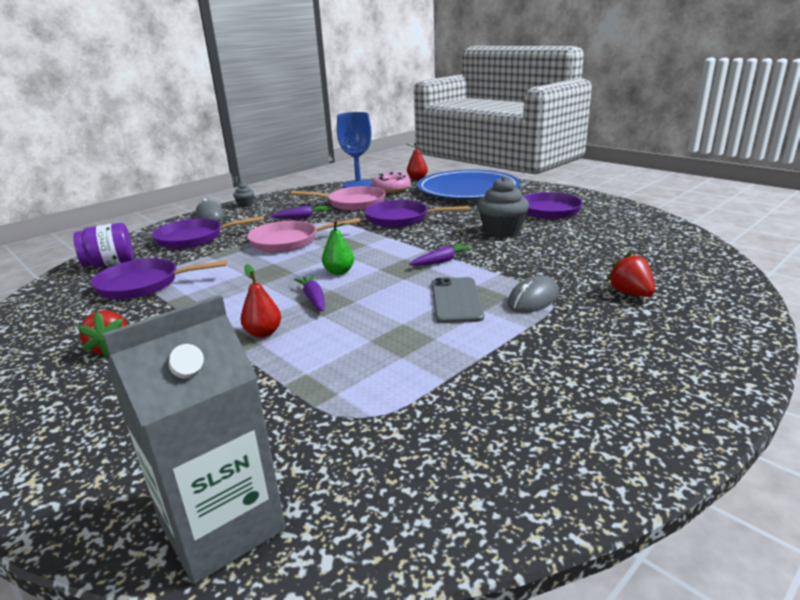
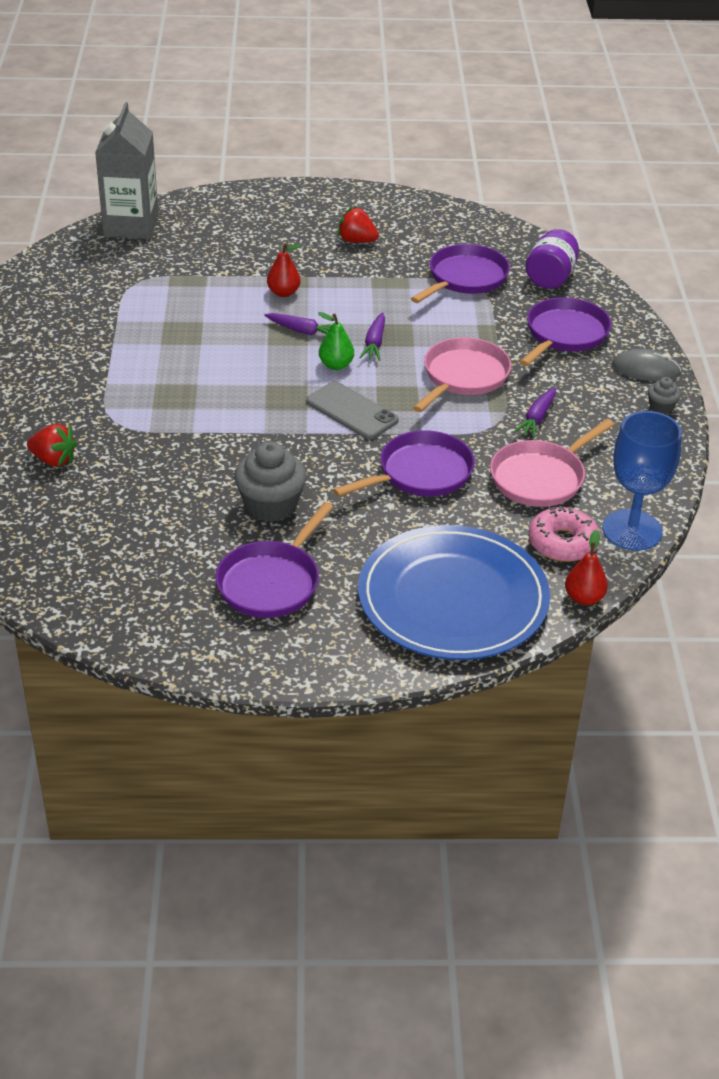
camera: 130 degrees right, 15 degrees up
(442, 261) = (266, 423): purple carrot -> purple carrot (374, 343)
(456, 300) = (190, 383): grey phone -> grey phone (352, 411)
(533, 299) = (130, 414): grey mouse -> none

